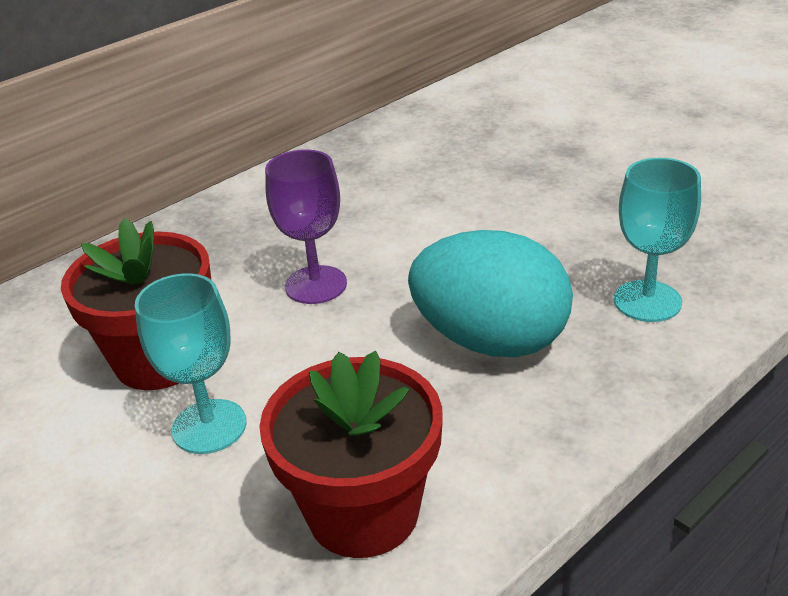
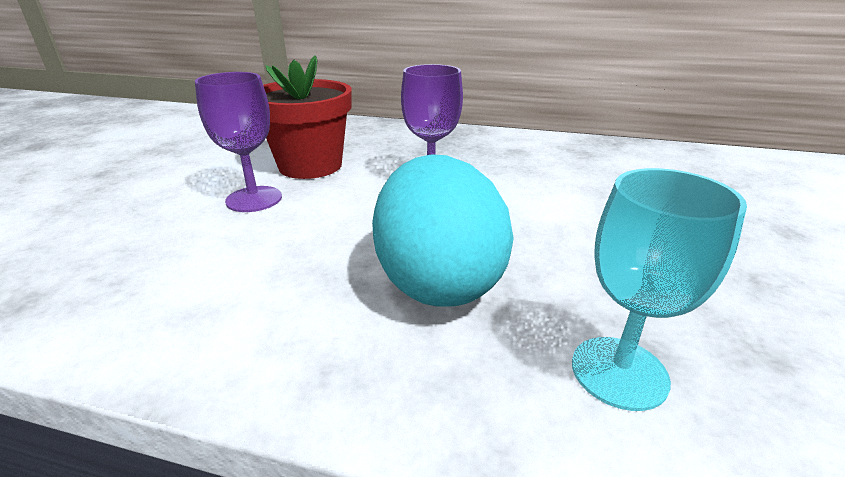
camera: 55 degrees right, 5 degrees down
(209, 426) = (254, 199): turquoise goblet -> purple goblet
(363, 512) = (178, 286): red flower pot -> none

